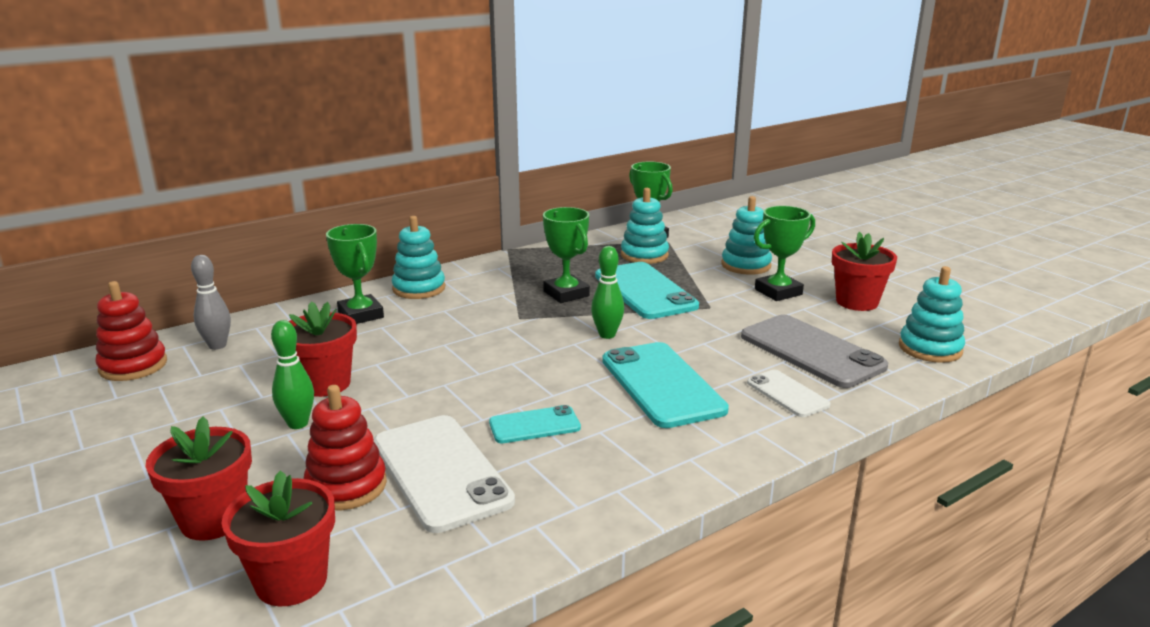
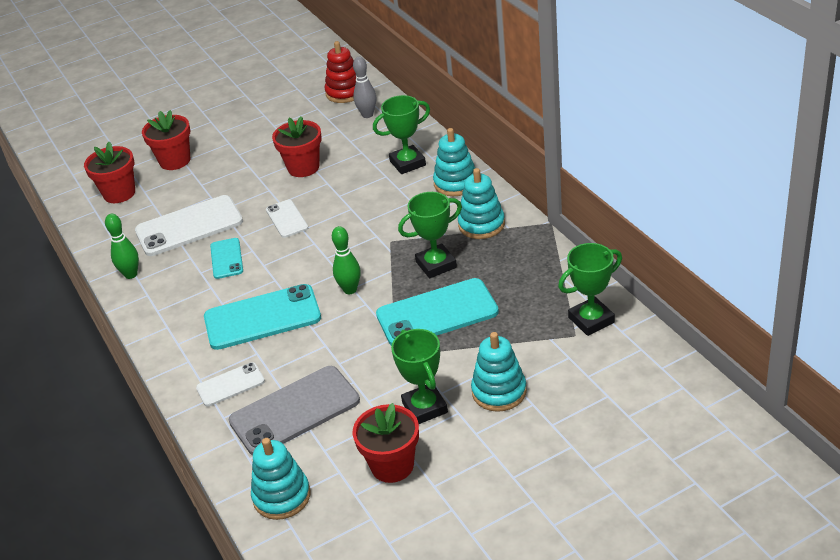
camera: 100 degrees right, 15 degrees up
(298, 423) = (257, 167): green bowling pin -> green bowling pin (131, 274)
(346, 486) = (187, 196): red stacking toy -> none
(451, 386) = (287, 219): none -> white phone
(644, 255) = (531, 315): turquoise stacking toy -> turquoise stacking toy (481, 225)

